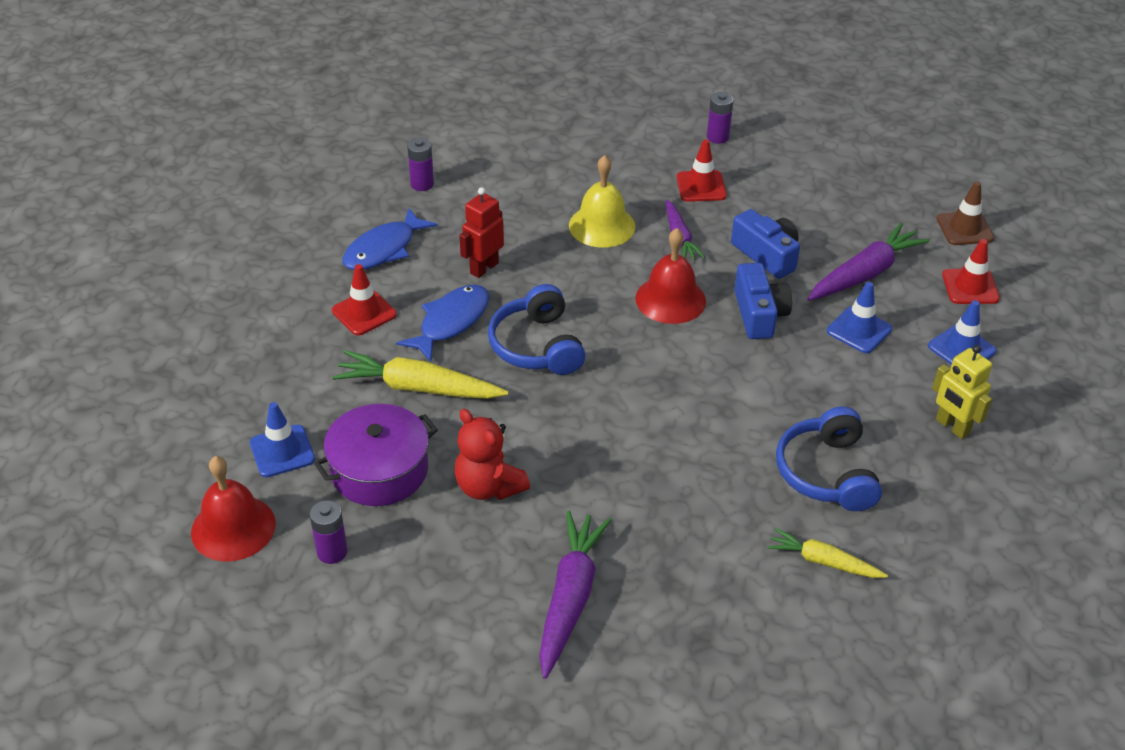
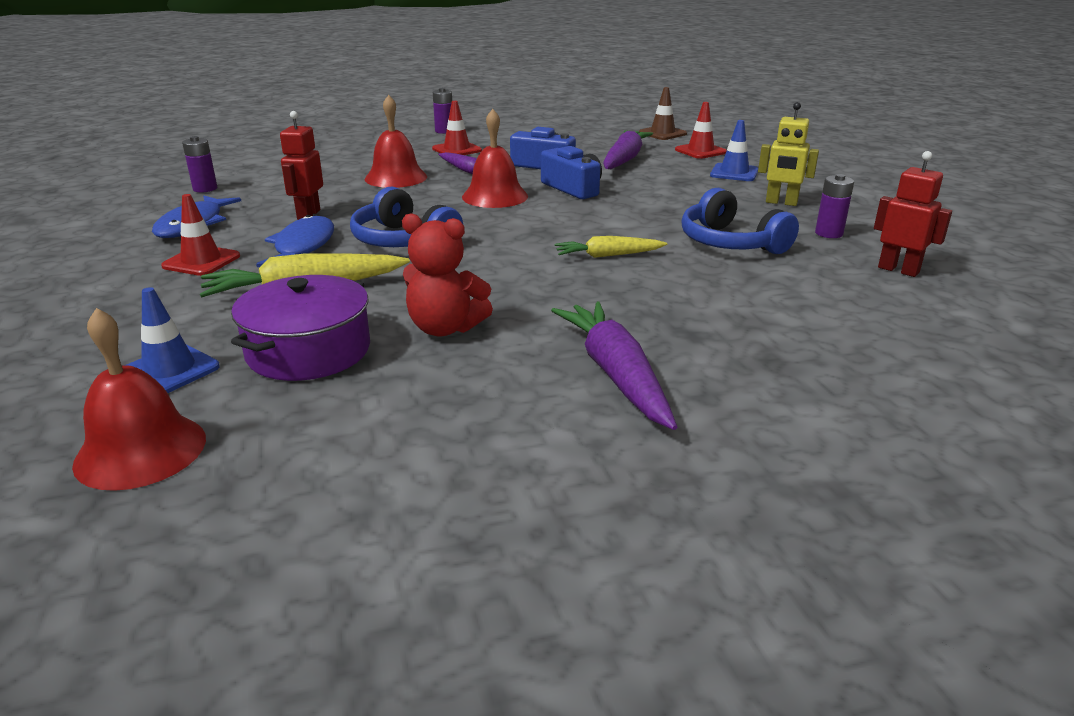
camera: 30 degrees left, 15 degrees down
(332, 552) = (302, 428): purple battery -> purple battery (828, 233)
(602, 226) = (396, 178): yellow bell -> red bell
(823, 561) = (798, 285): yellow carrot -> yellow carrot (608, 255)
(859, 330) = (655, 180): blue traffic cone -> none
(944, 584) = (898, 270): none -> red robot

